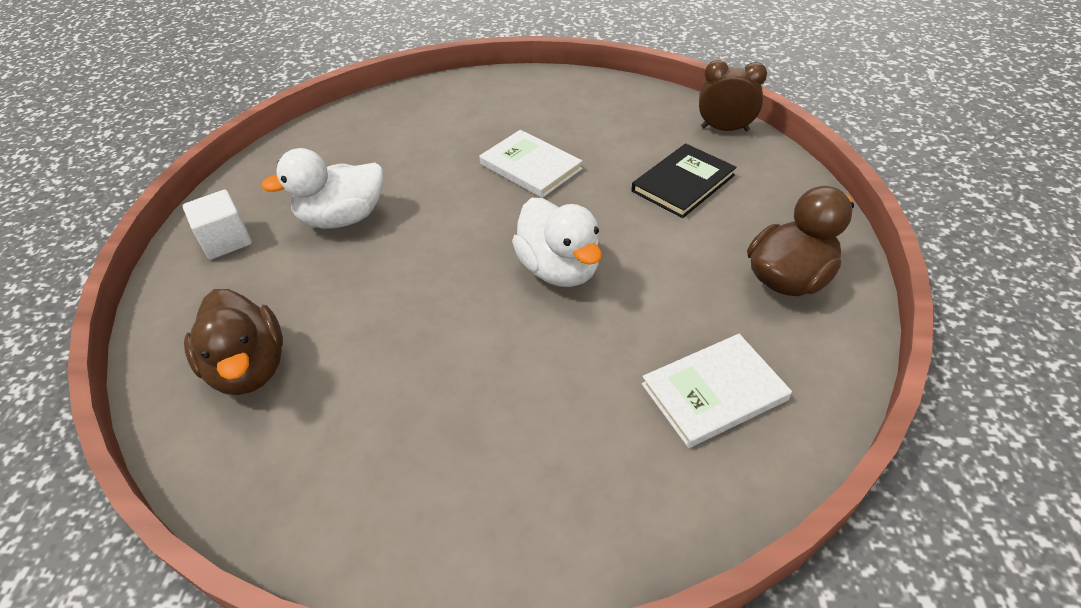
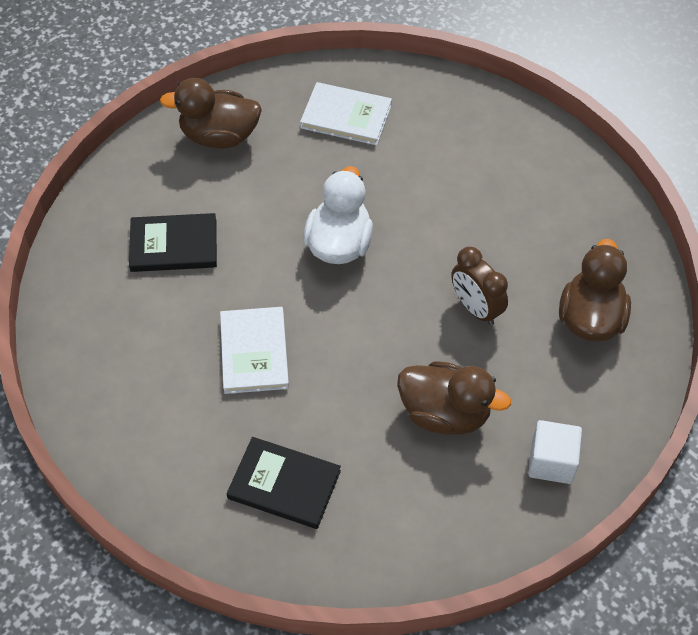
camera: 140 degrees left, 10 degrees up
(342, 218) = (445, 413): white duck -> brown duck
(425, 126) = (284, 485): none -> black book
(724, 129) = (68, 268): brown clock -> brown clock (476, 308)

